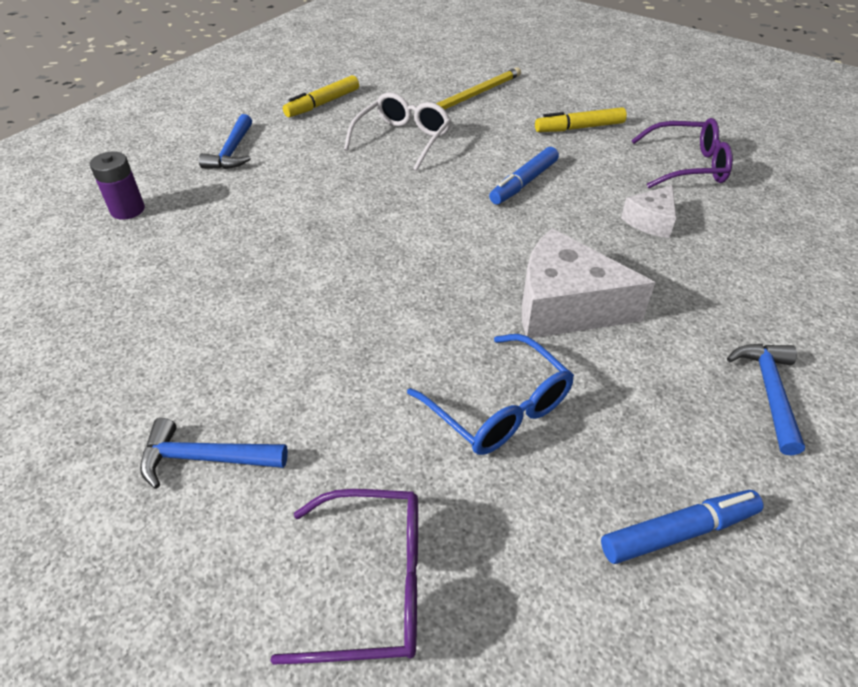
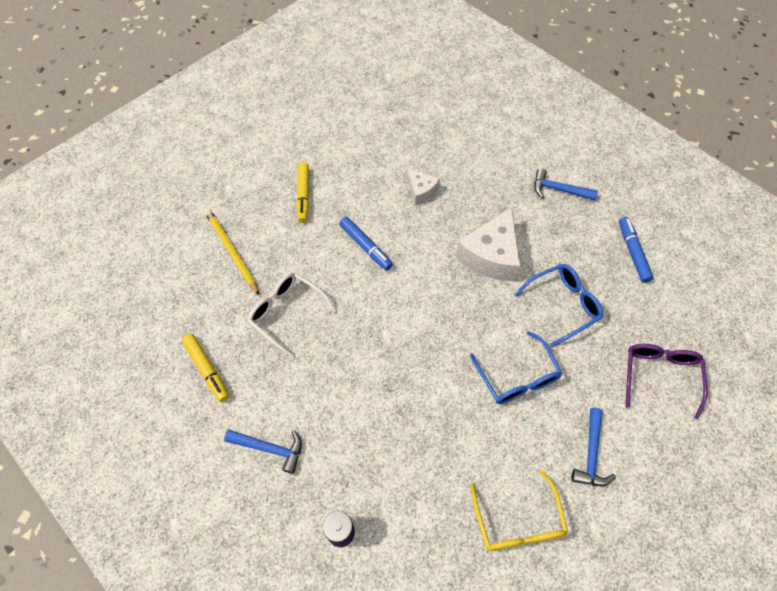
camera: 80 degrees left, 15 degrees up
(106, 366) = (518, 522): none -> yellow glasses
(342, 352) = (517, 377): none -> blue glasses
(688, 166) = (367, 152): purple glasses -> none

